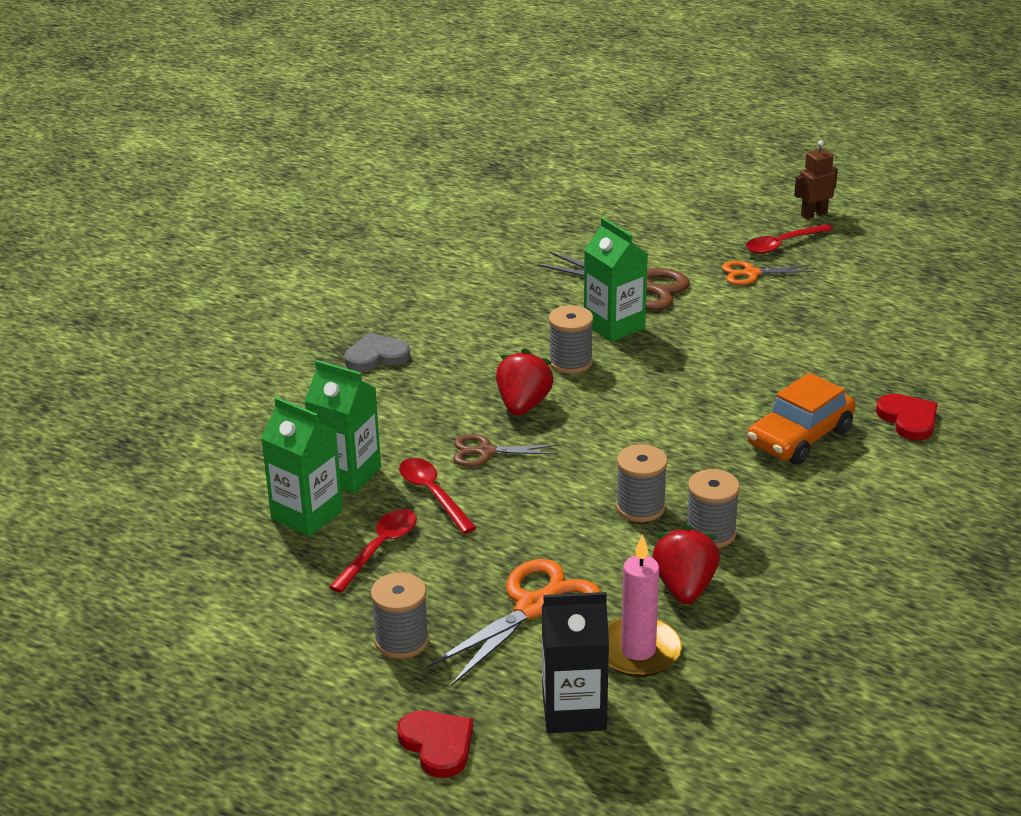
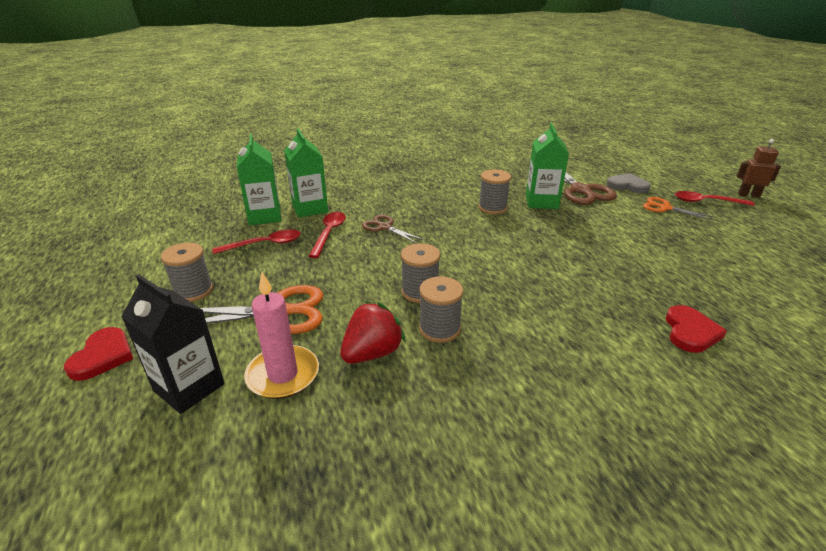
camera: 40 degrees right, 0 degrees up
(376, 356) = (403, 172): grey heart -> grey heart (627, 186)
(523, 405) = (437, 216): red strawberry -> none
(800, 437) = (584, 303): orange car -> none

